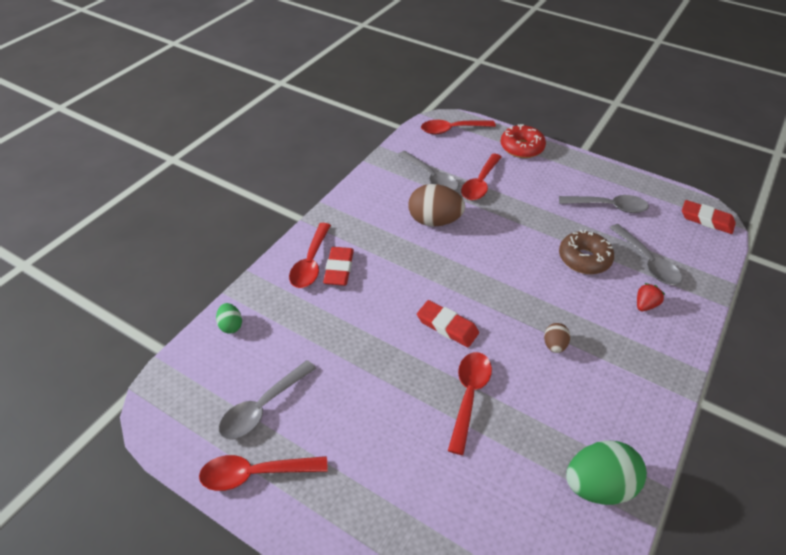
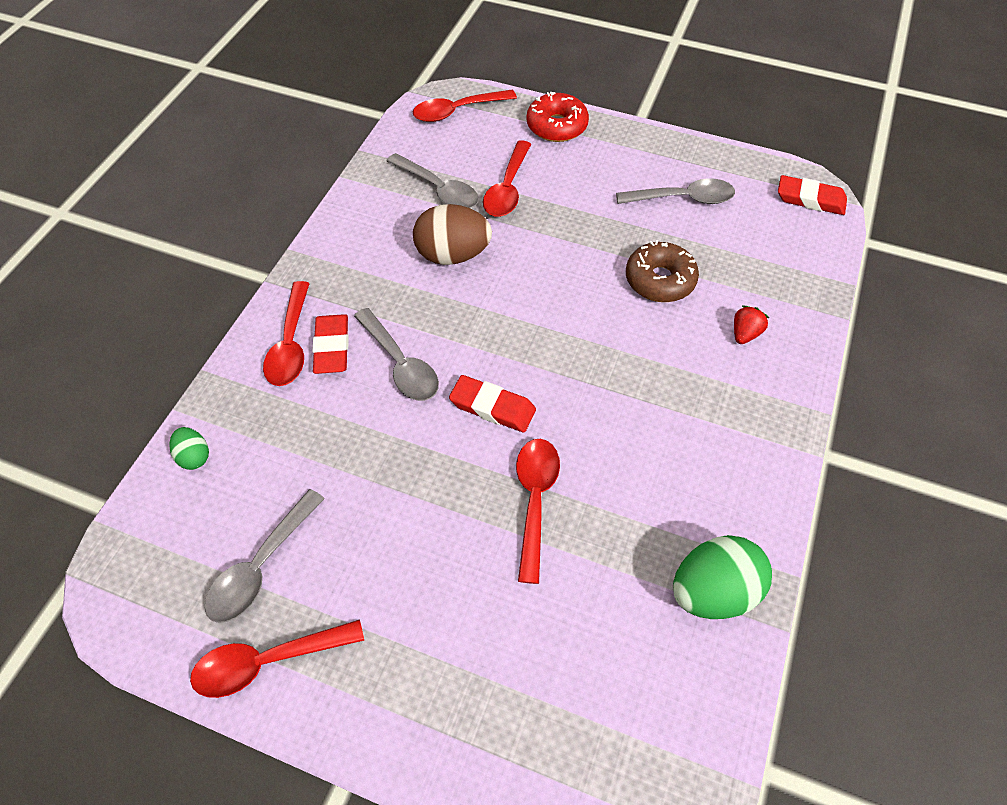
camera: 10 degrees left, 10 degrees up
(554, 345) = (636, 410): brown egg -> none
(647, 262) = (741, 271): grey spoon -> grey spoon (401, 364)

